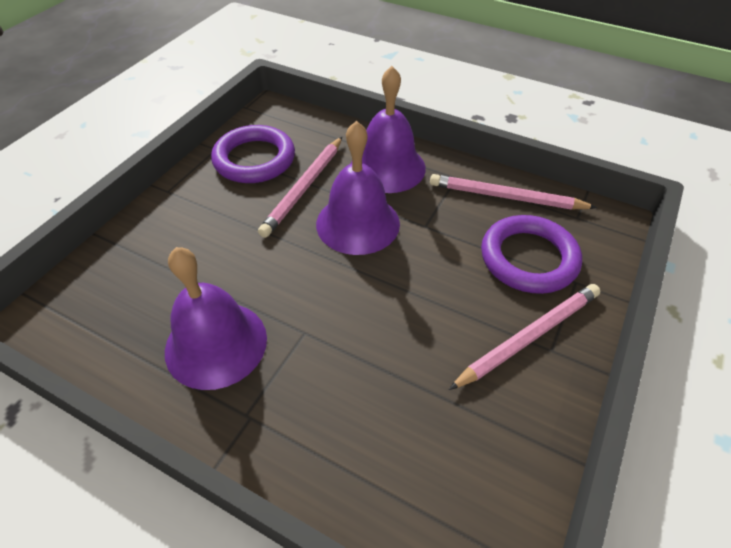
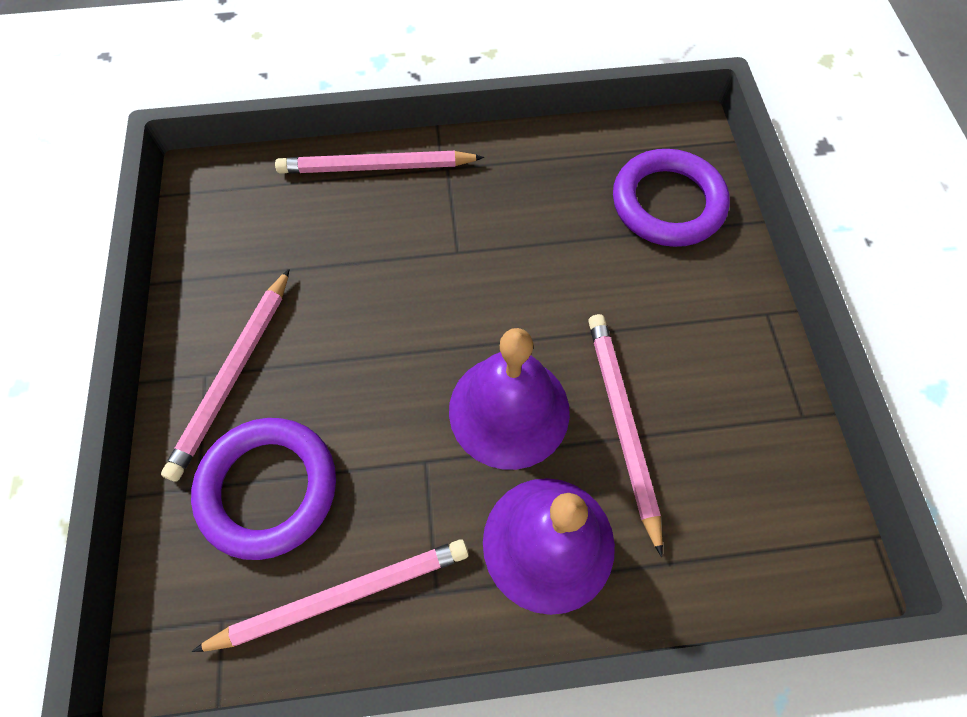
camera: 145 degrees right, 15 degrees up
(216, 344) = (523, 198): purple bell -> none
(254, 159) = (733, 431): purple ring -> purple ring (667, 203)
(305, 459) = (376, 167): none -> pink pencil

